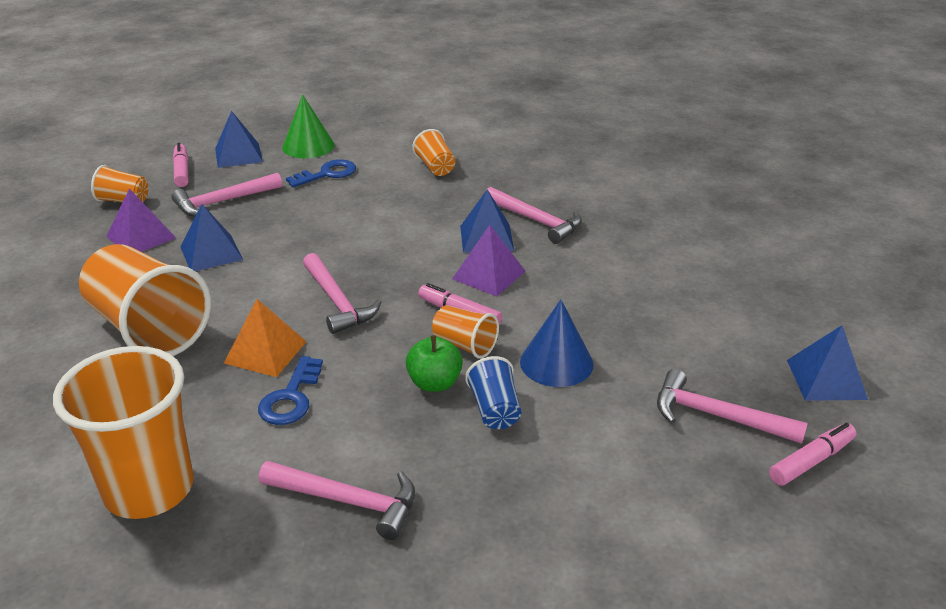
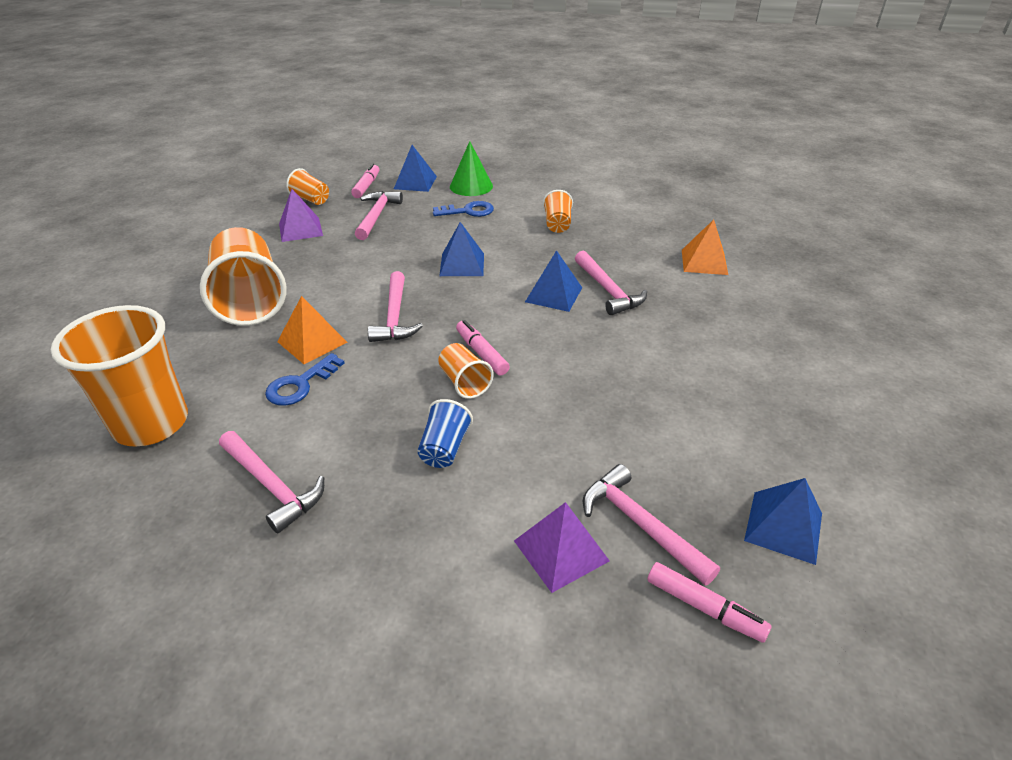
camera: 25 degrees right, 5 degrees up
(211, 253) = (337, 253): blue pyramid -> blue pyramid (462, 264)
(223, 202) = (376, 216): pink hammer -> pink hammer turned 105 degrees clockwise
(434, 383) = (415, 408): green apple -> none
(489, 275) = (531, 327): purple pyramid -> purple pyramid (561, 550)
(556, 363) = (529, 423): blue cone -> none
(605, 172) = (704, 262): none -> orange pyramid
(811, 461) = (704, 607): pink marker -> pink marker turned 45 degrees clockwise

